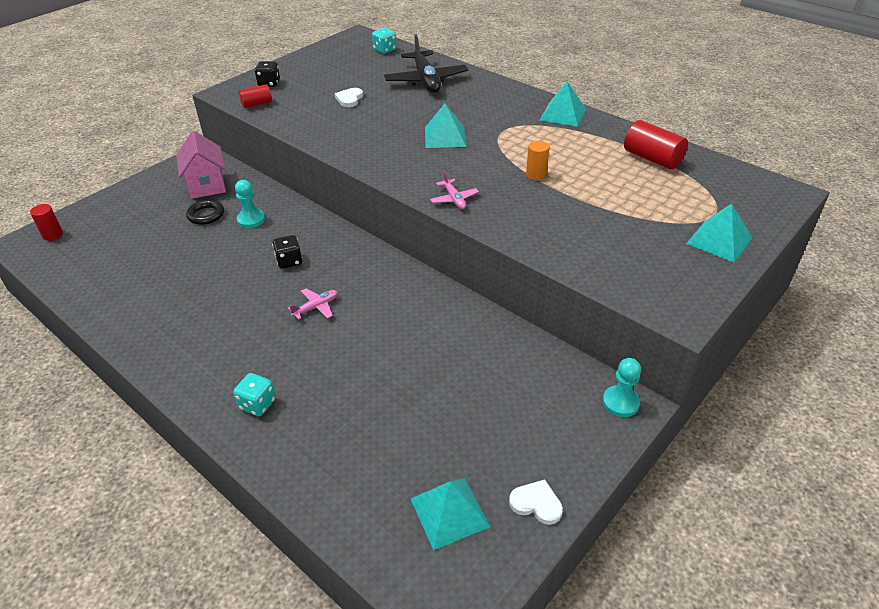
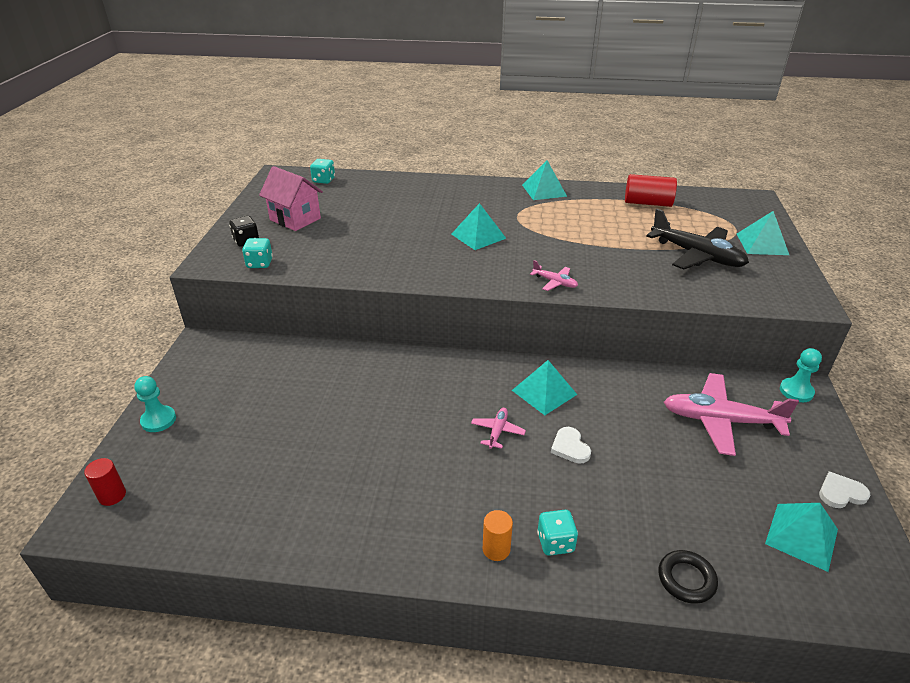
camera: 35 degrees left, 5 degrees down
(206, 215) = (281, 397): black ring -> black ring (686, 579)
(207, 185) = (245, 368): pink house -> pink house (295, 219)
(251, 220) = (335, 382): turquoise pawn -> turquoise pawn (158, 420)
(257, 104) = (260, 263): red cylinder -> turquoise dice
(289, 261) = (422, 403): black dice -> none
(349, 99) = (349, 231): white heart -> white heart (570, 447)
(388, 295) = (544, 392): none -> turquoise pyramid
(426, 80) = (398, 195): black plane -> black plane (697, 255)
(507, 389) = (720, 420): none -> pink plane
(536, 175) = (588, 242): orange cylinder -> orange cylinder (496, 549)

